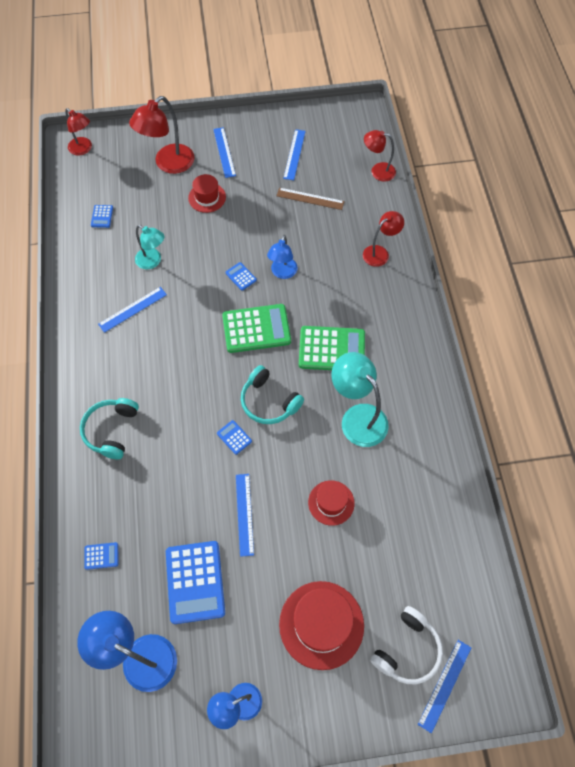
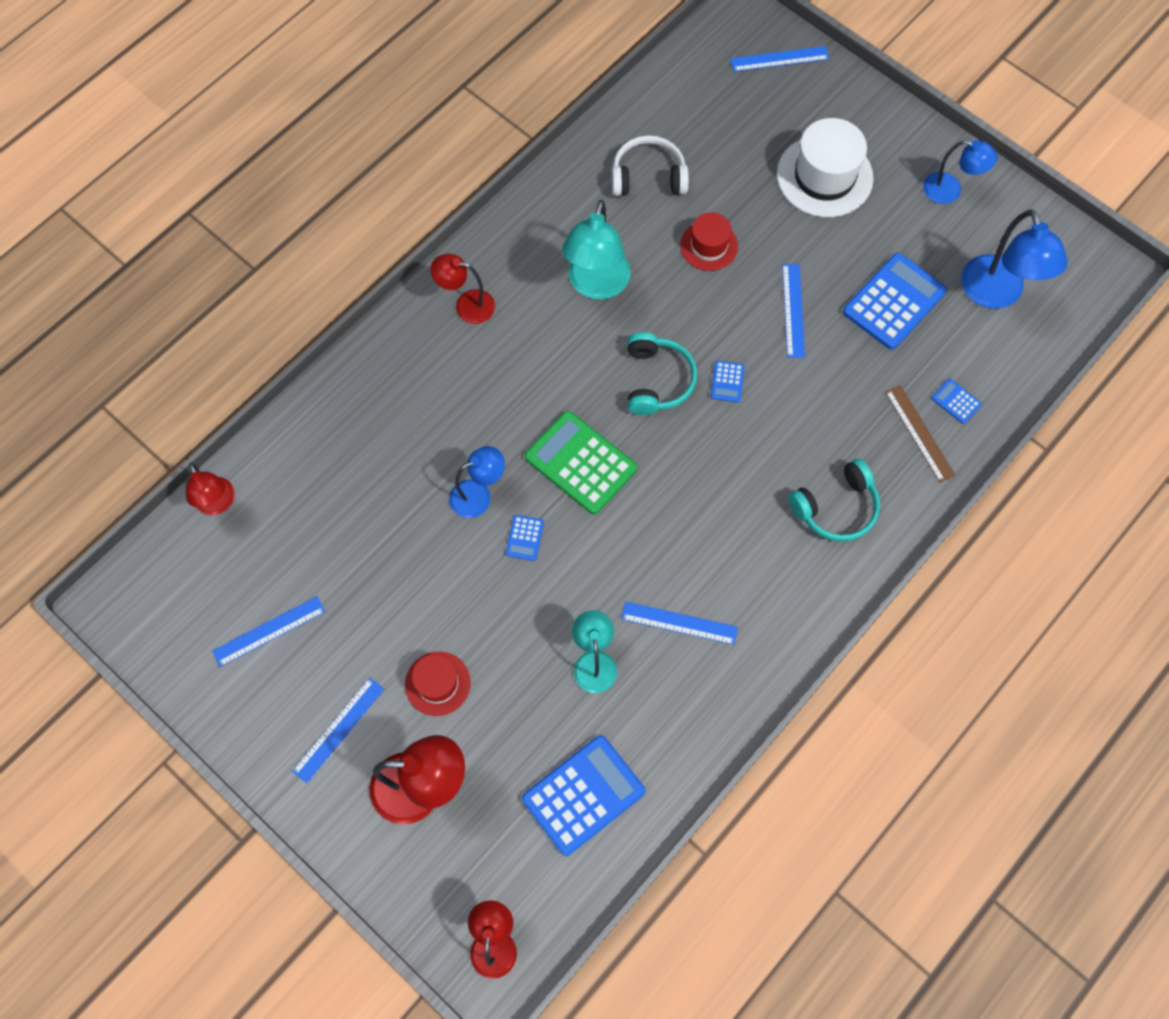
camera: 130 degrees left, 5 degrees up
(102, 216) = (583, 795): blue calculator -> blue calculator, size x2.23
(244, 514) = (793, 310): blue ruler -> blue ruler turned 45 degrees counterclockwise
(310, 198) = (333, 551): brown ruler -> brown ruler (919, 433)
(321, 624) = (824, 176): red hat -> white hat
(331, 349) = (537, 366): green calculator -> none
(380, 253) = (355, 410): red lamp -> red lamp (466, 305)
(407, 650) = (779, 101): white headphones -> white headphones (648, 176)

